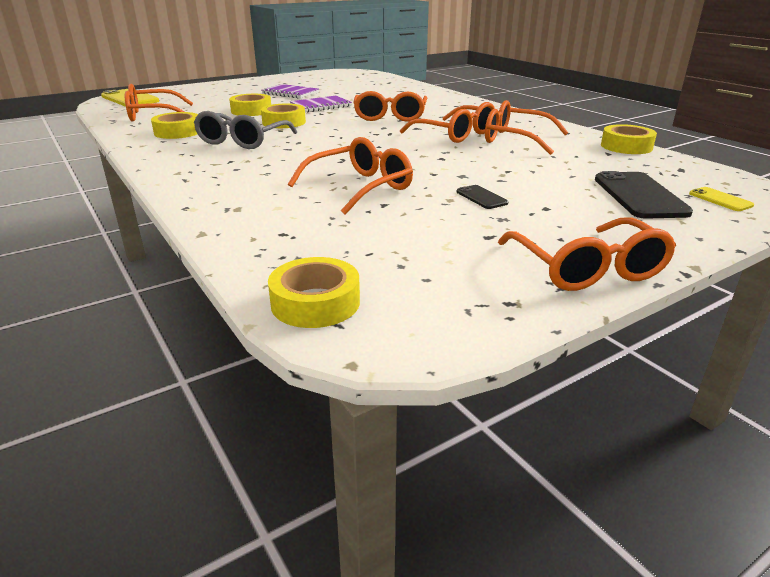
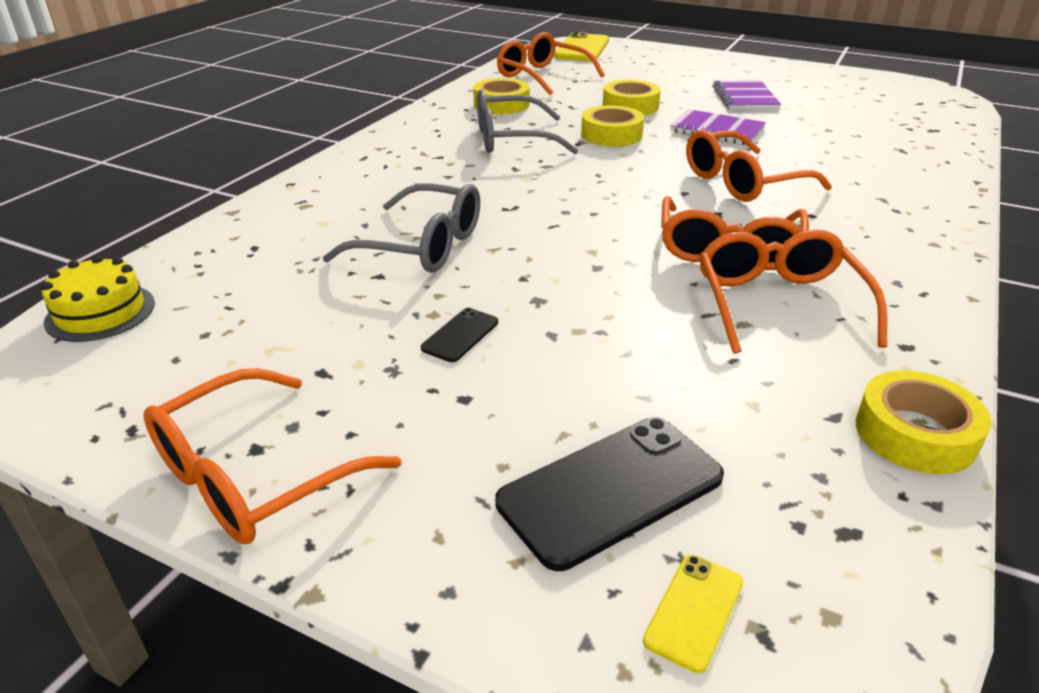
camera: 60 degrees right, 5 degrees up
(315, 302) = (100, 312): yellow tape -> yellow cake
(360, 187) = (422, 246): orange glasses -> grey glasses

